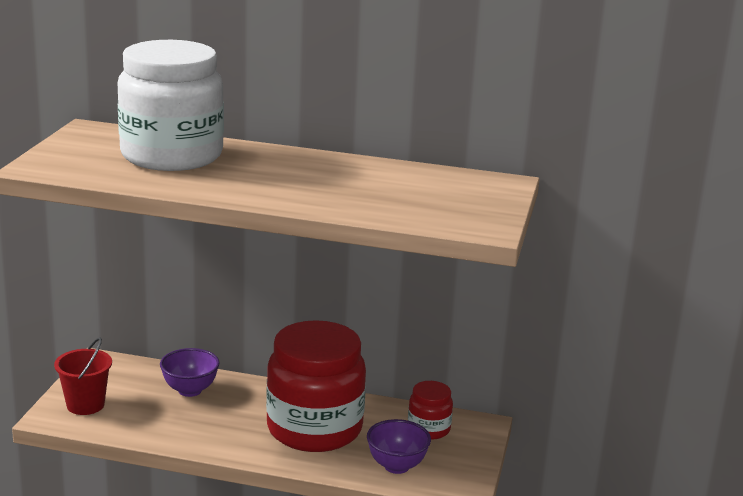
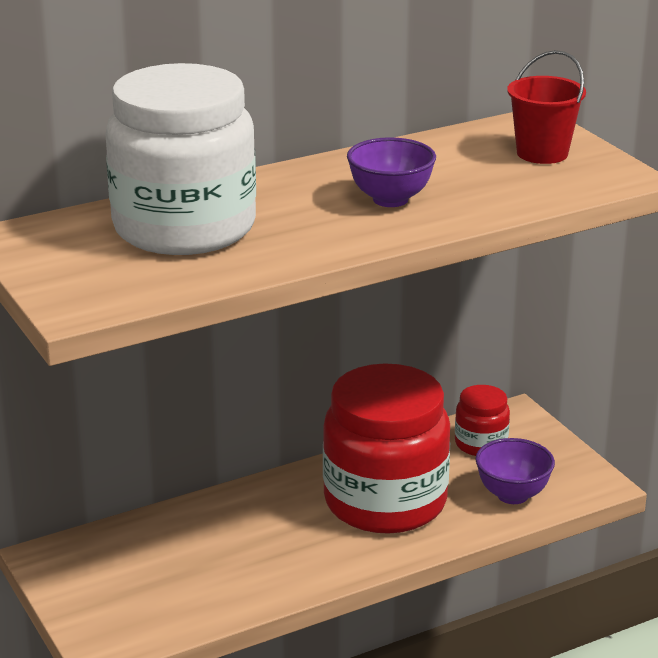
camera: 40 degrees left, 5 degrees up
(85, 405) = (118, 612): red bucket -> red bucket (542, 153)
(190, 390) = (199, 532): purple bowl -> purple bowl (390, 199)

